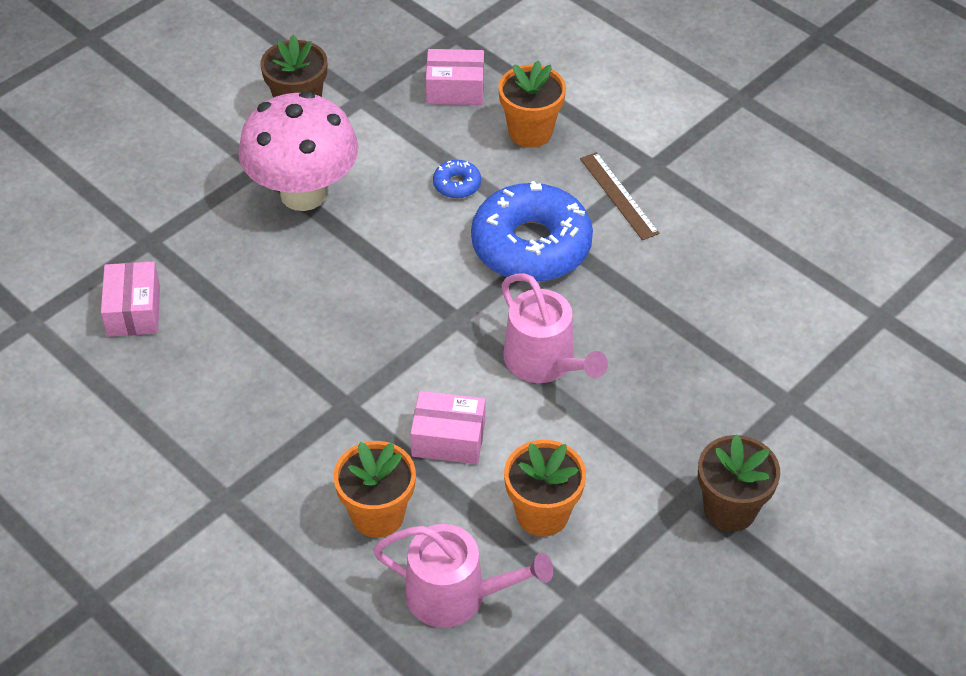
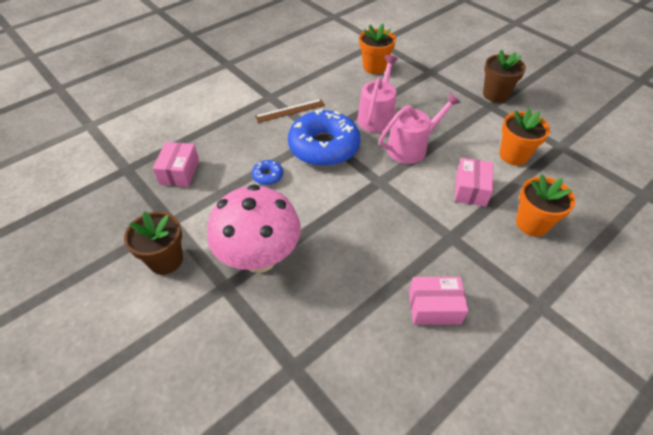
camera: 85 degrees left, 0 degrees up
(134, 311) = (370, 376): pink box -> pink box (434, 307)
(455, 595) = (575, 192): pink watering can -> pink watering can (377, 116)
(530, 132) = (230, 141): orange flower pot -> orange flower pot (374, 67)

